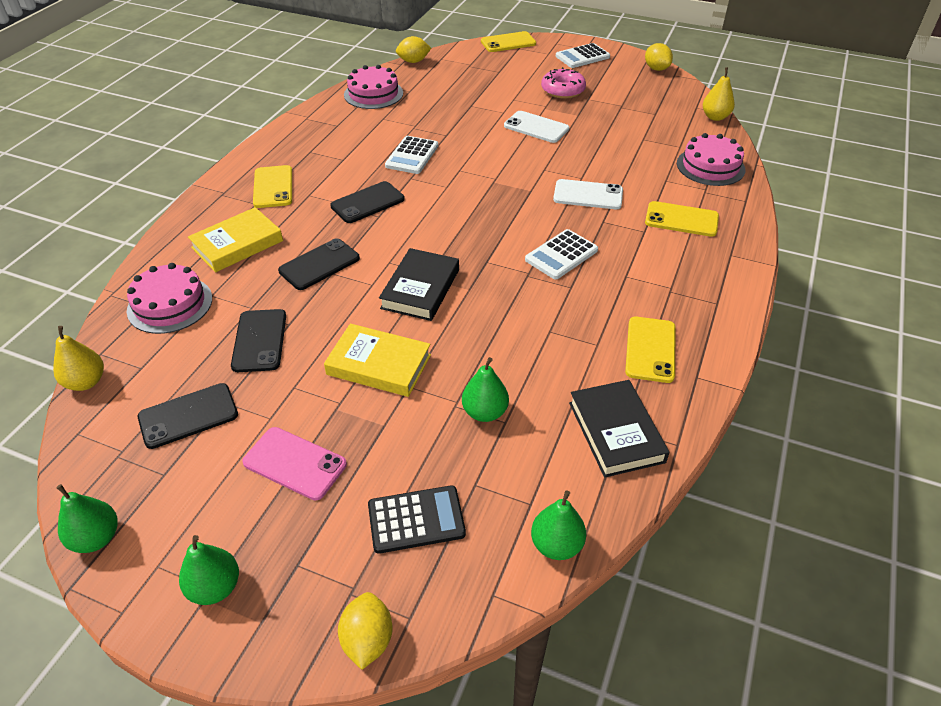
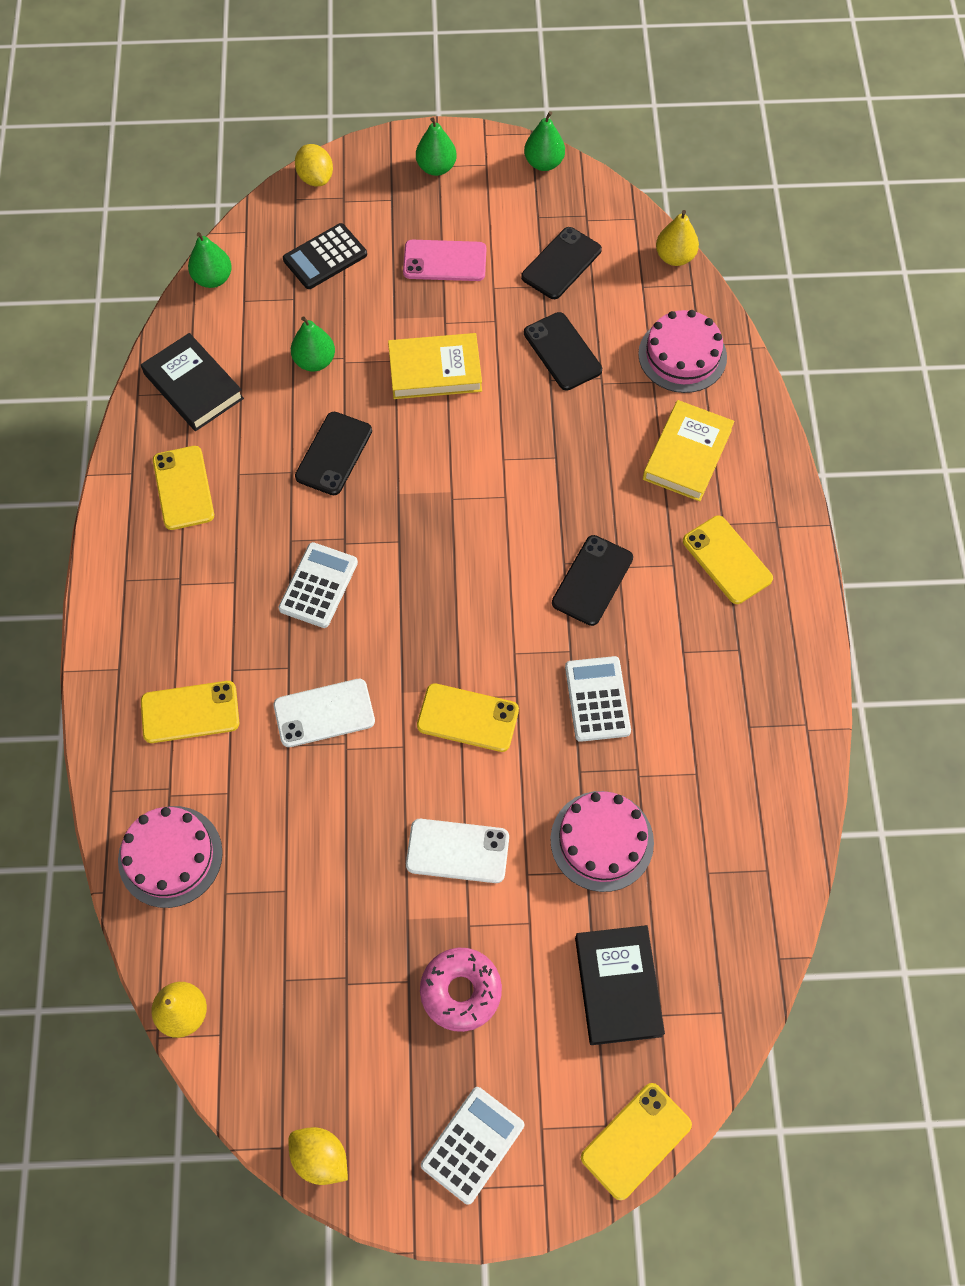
camera: 155 degrees right, 20 degrees up
(319, 264) = (577, 462): black phone -> black phone (334, 454)
(373, 94) = (757, 836): pink cake -> pink cake (602, 841)
(413, 61) = (763, 977): yellow lemon -> none
(420, 289) = (449, 473): black book -> black book (617, 986)
(496, 169) = (468, 718): none -> yellow phone

